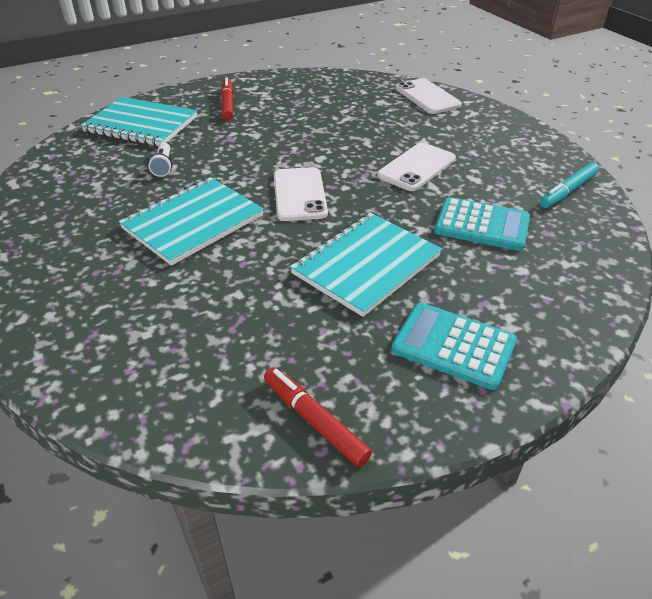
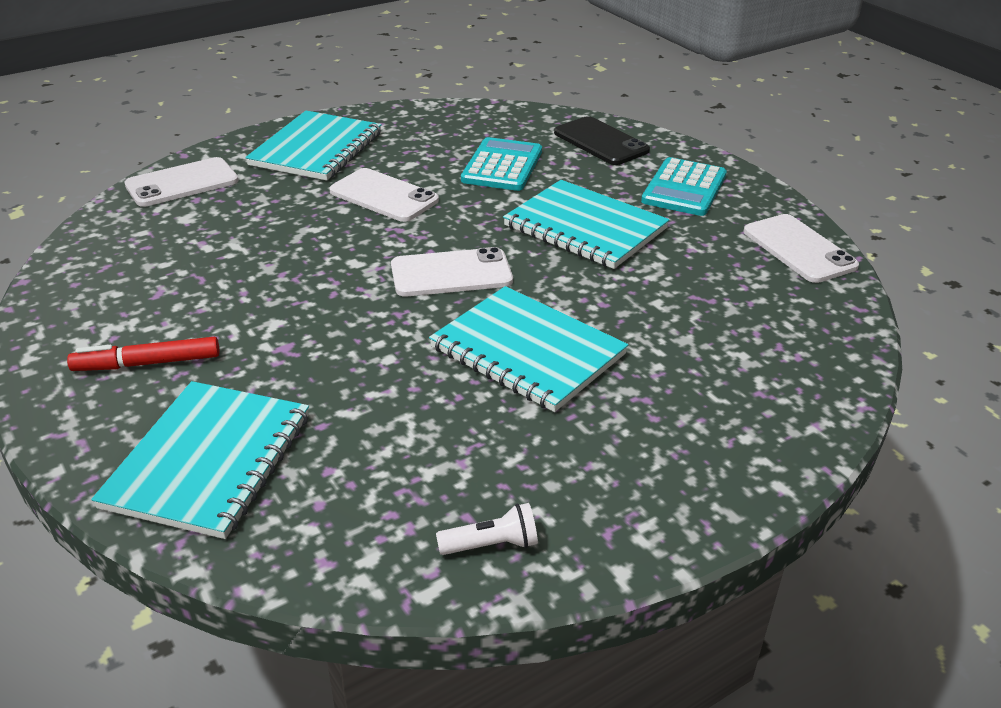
camera: 95 degrees left, 5 degrees down
(163, 166) = (374, 404): white flashlight -> white flashlight (491, 545)
(314, 421) = (799, 249): red marker -> white phone
(491, 139) = (316, 149): none -> turquoise notebook
(557, 294) = (601, 142): none -> black phone
(567, 191) = (434, 121): turquoise marker -> none

